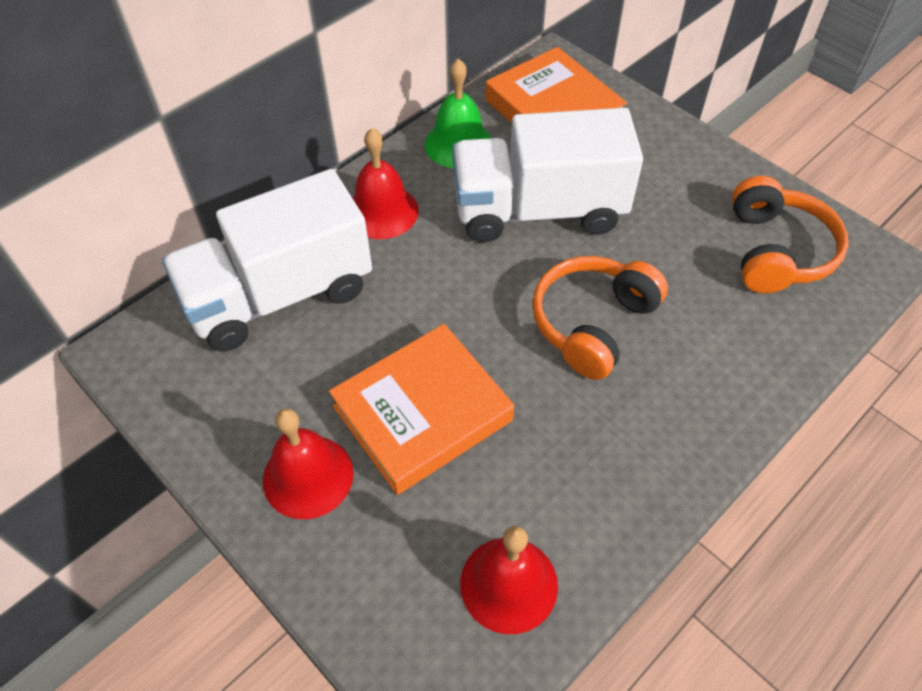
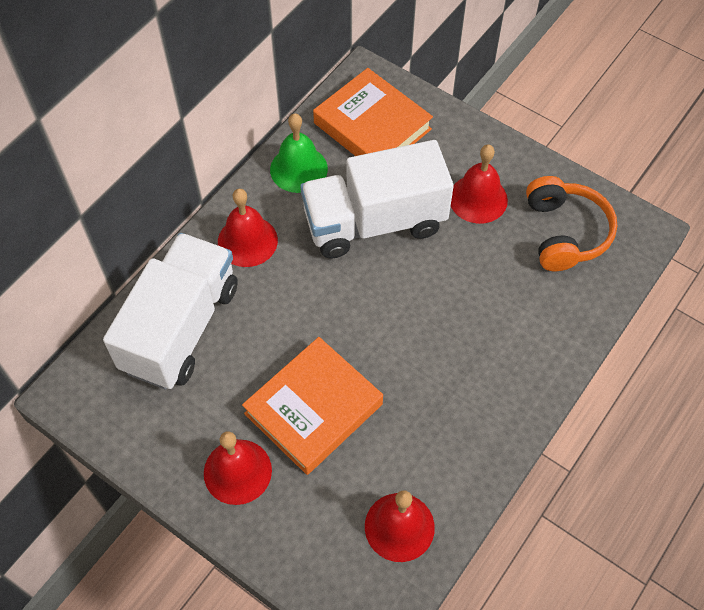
camera: 10 degrees left, 5 degrees up
(279, 295) = (181, 327): white truck -> white truck turned 150 degrees clockwise
(592, 323) = (431, 315): orange headphones -> none
(670, 200) = (478, 199): none -> red bell

